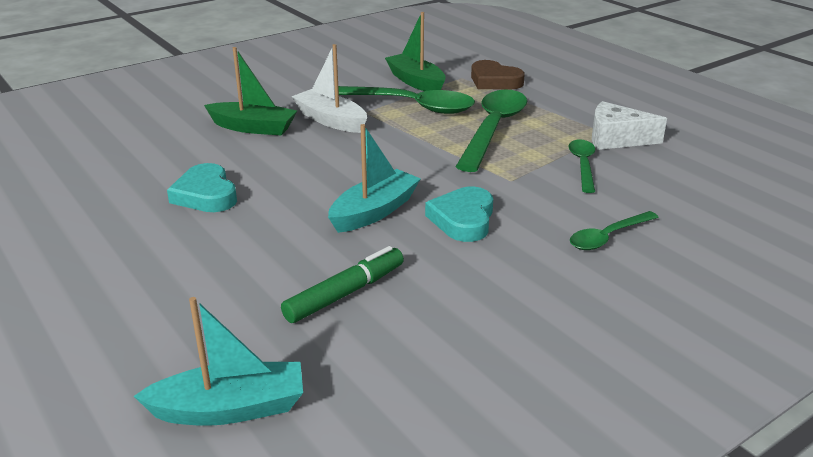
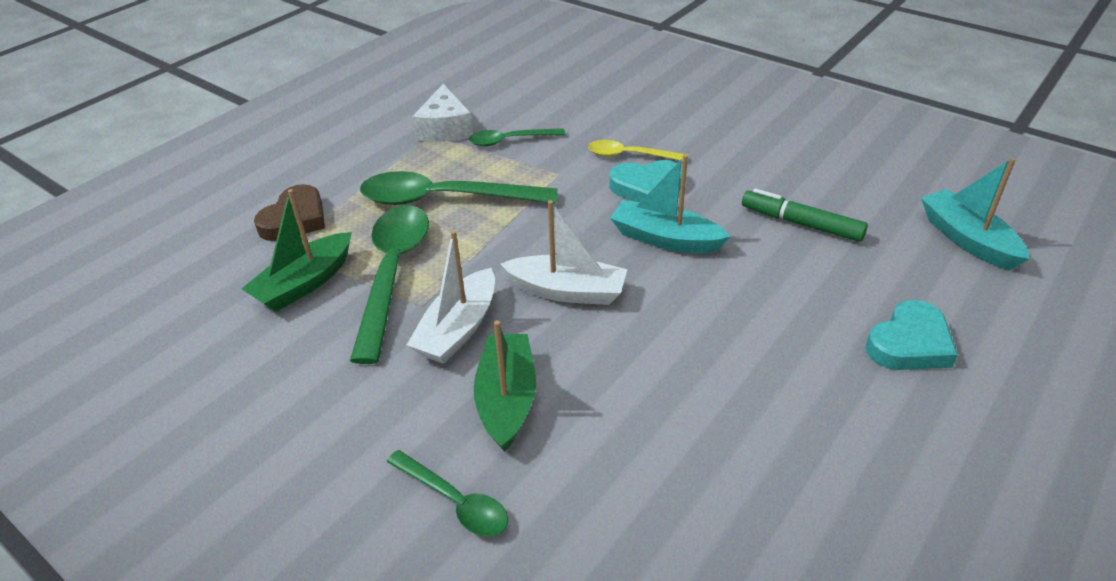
camera: 105 degrees left, 10 degrees up
(206, 195) = (706, 373): turquoise heart -> turquoise heart (909, 343)
(339, 159) = (567, 291): none -> white boat
(529, 221) = (629, 155): none -> yellow spoon
(608, 237) = (631, 120): green spoon -> green spoon (455, 501)

